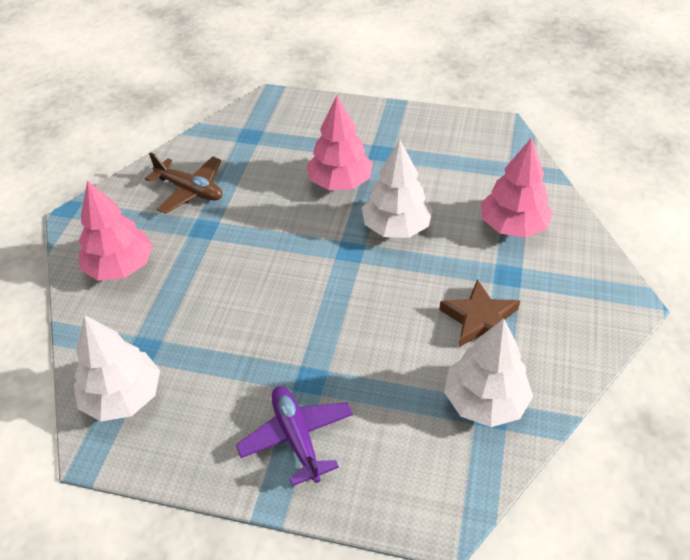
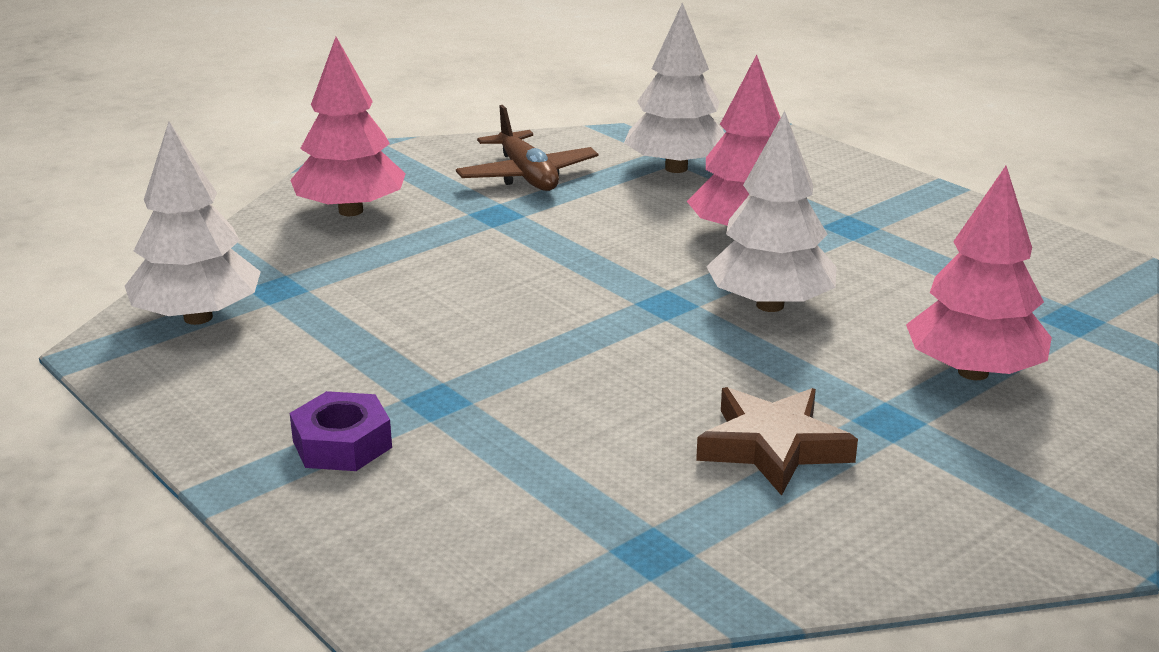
camera: 35 degrees right, 20 degrees down
(296, 437) = (342, 444): purple plane -> purple nut
(485, 401) = (659, 533): white tree -> white tree (676, 168)

